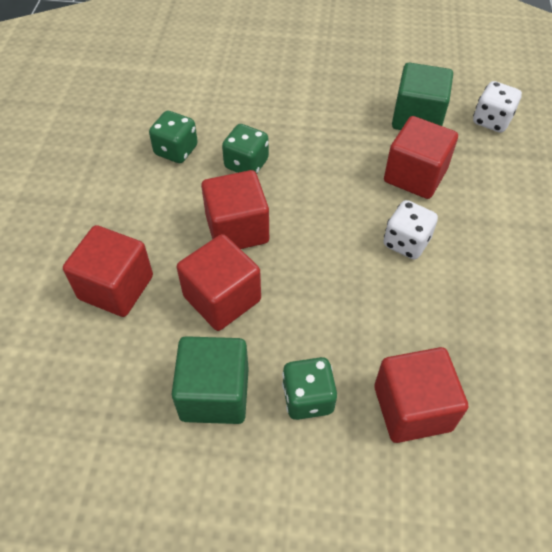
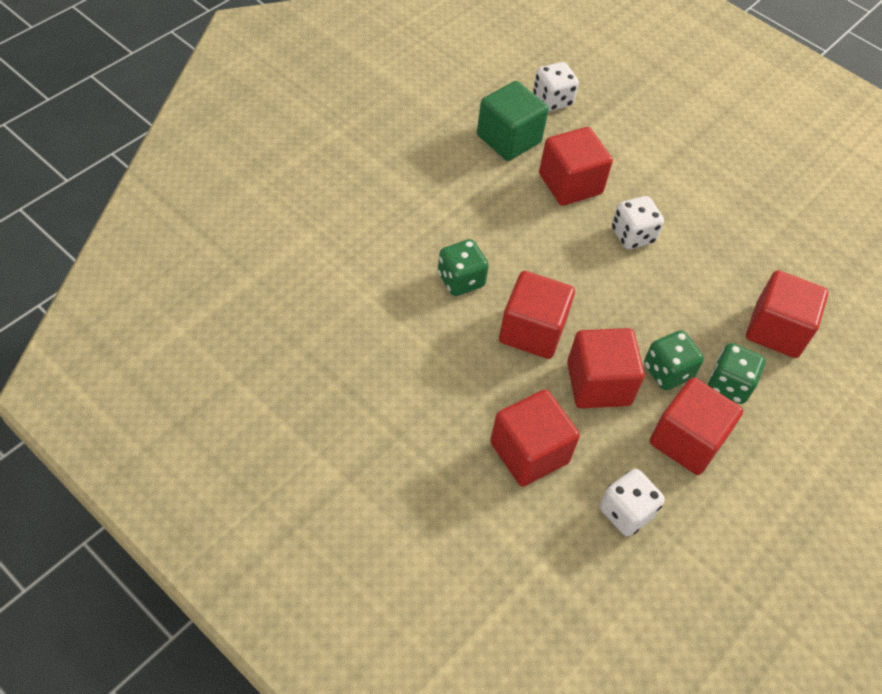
camera: 60 degrees left, 0 degrees up
(103, 384) = (626, 512): none -> white dice
(176, 150) = (396, 320): green dice -> green dice (667, 372)
(215, 394) = (687, 440): green cube -> red cube

